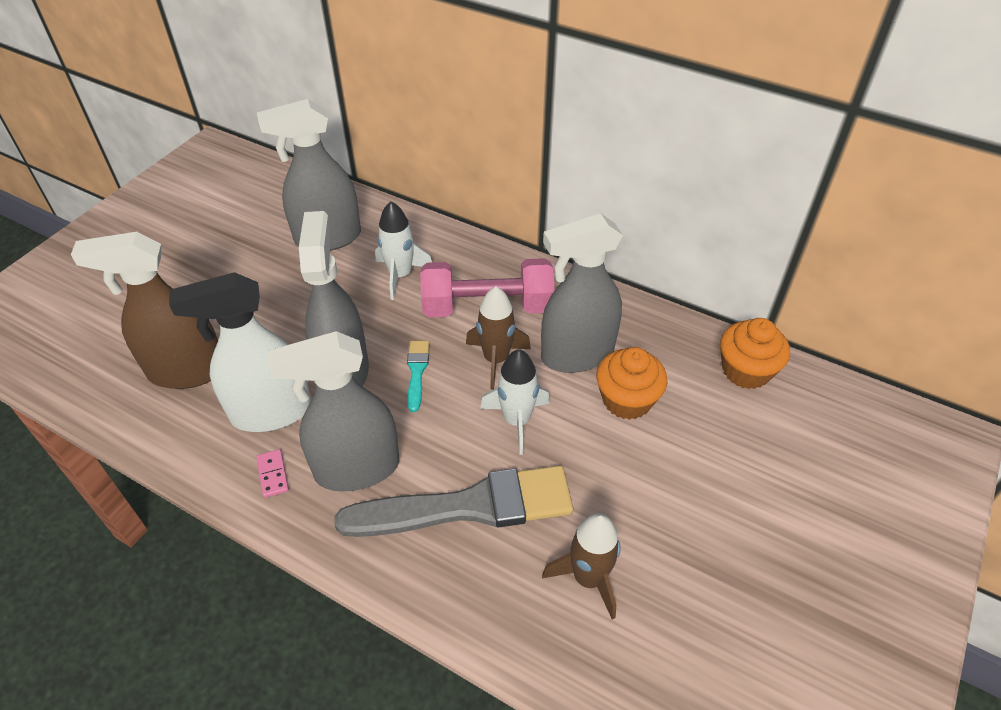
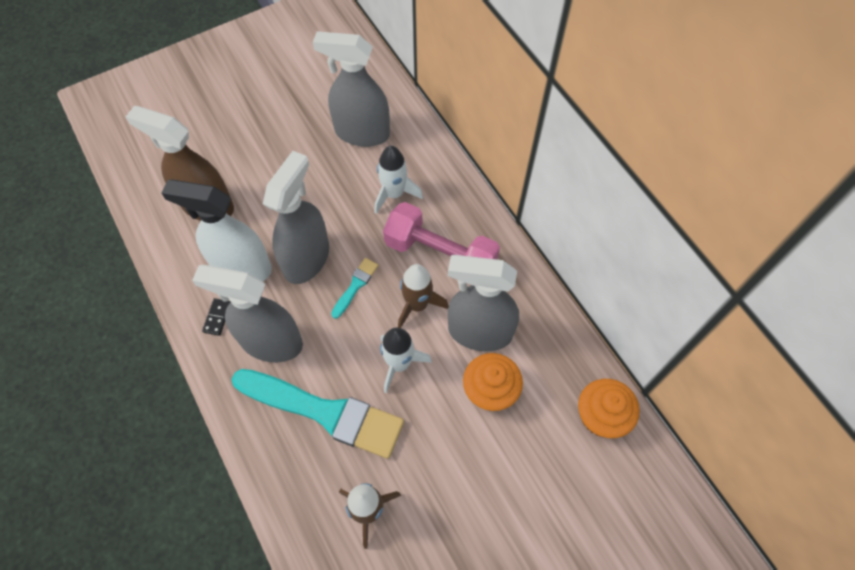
camera: 30 degrees right, 15 degrees up
(272, 474) = (217, 317): pink domino -> black domino
(467, 507) = (324, 412): grey brush -> turquoise brush

